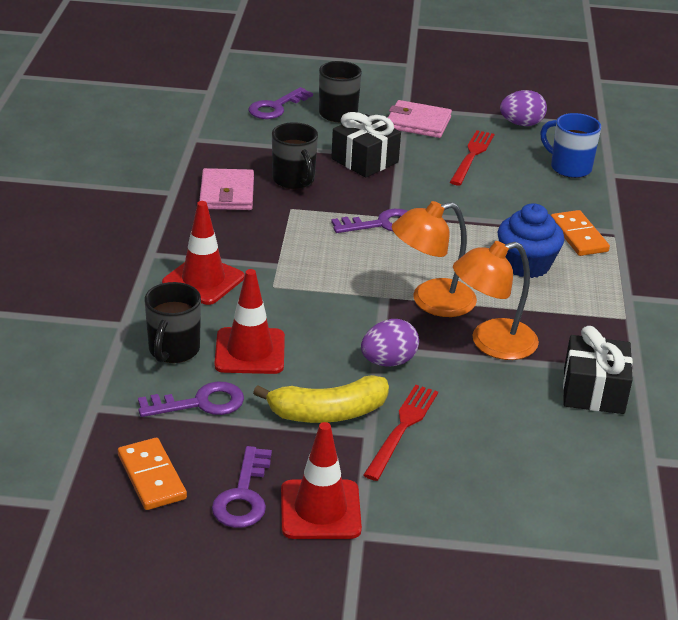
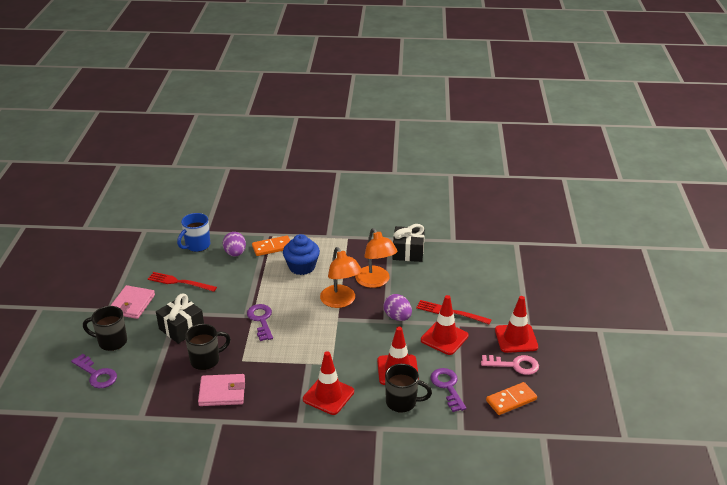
camera: 90 degrees left, 0 degrees up
(243, 495) = (514, 365): purple key -> pink key
(328, 413) = (444, 338): yellow banana -> red traffic cone
(521, 124) = (140, 261): purple egg -> purple egg (235, 253)

